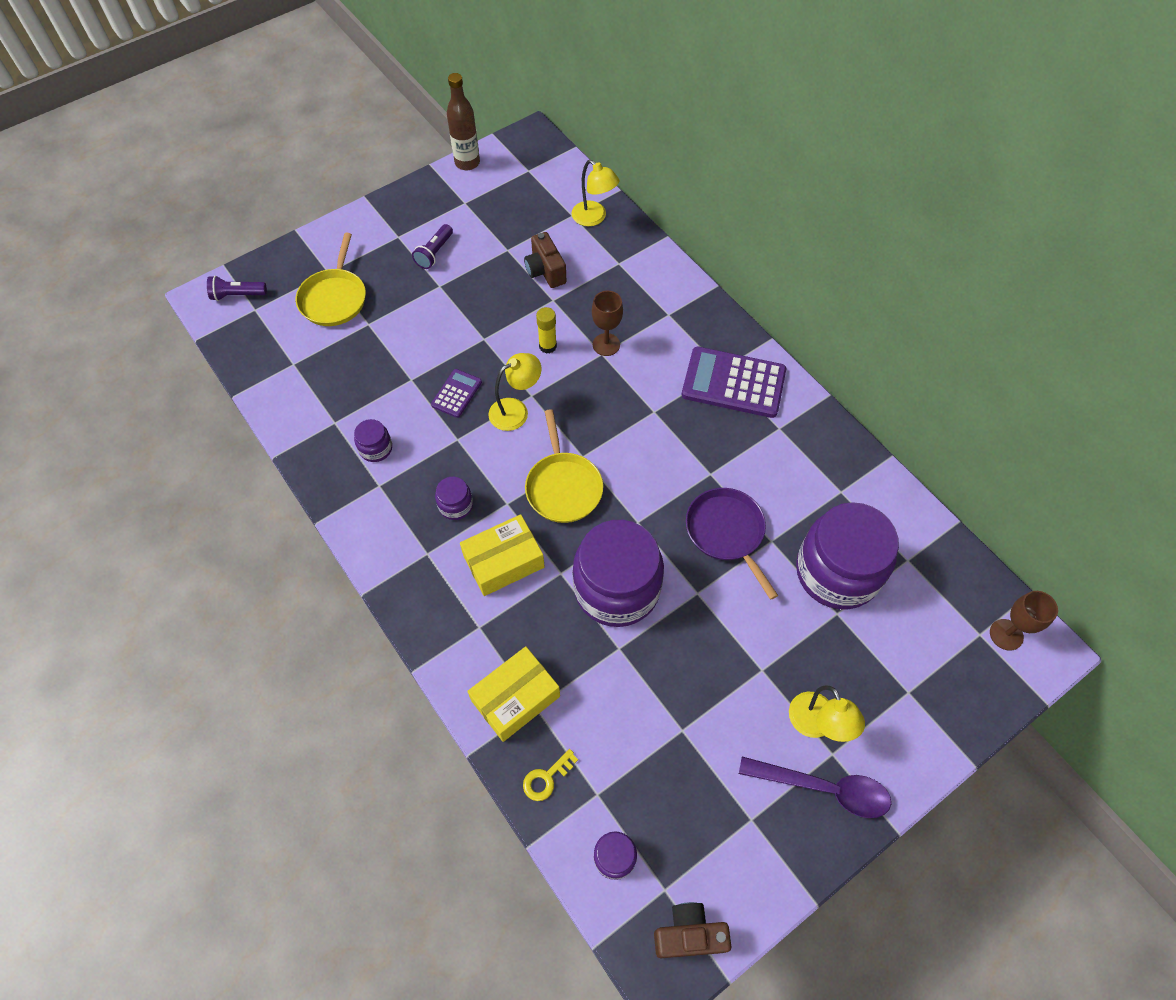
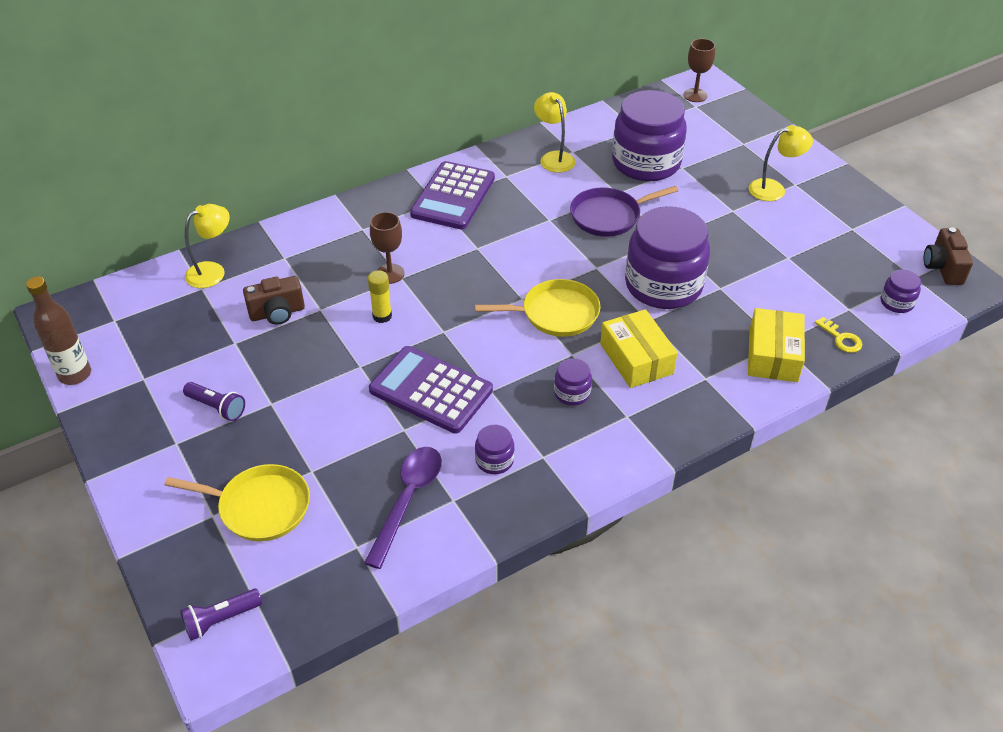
camera: 85 degrees left, 15 degrees down
(237, 295) = (221, 620): purple flashlight -> purple flashlight turned 60 degrees clockwise
(456, 393) = (431, 390): purple calculator -> purple calculator, size x1.94
(515, 698) = (773, 355): yellow box -> yellow box turned 45 degrees clockwise
(516, 410) = (460, 343): yellow lamp -> yellow lamp (554, 158)
(823, 788) = (822, 191): purple spoon -> purple spoon (408, 500)

